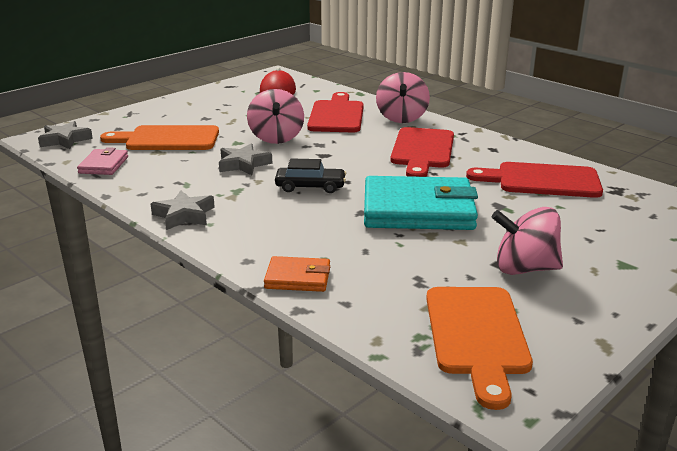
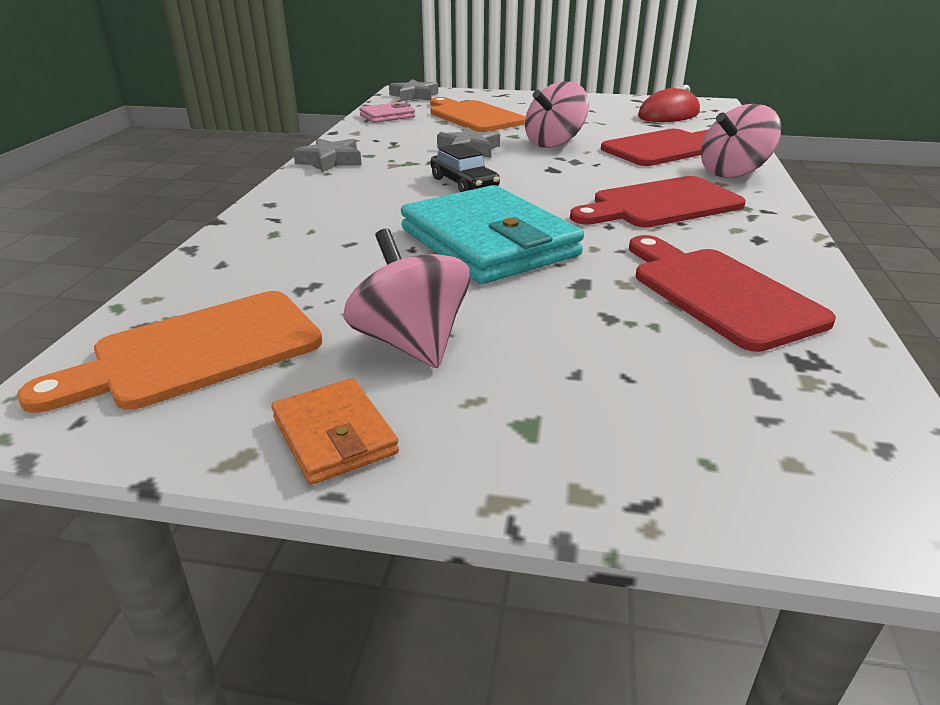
camera: 55 degrees right, 5 degrees up
(298, 278) = (254, 230): orange wallet -> orange wallet (334, 435)

